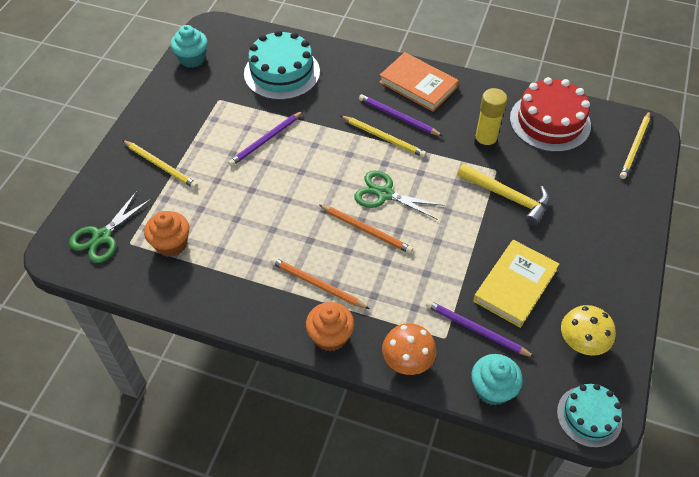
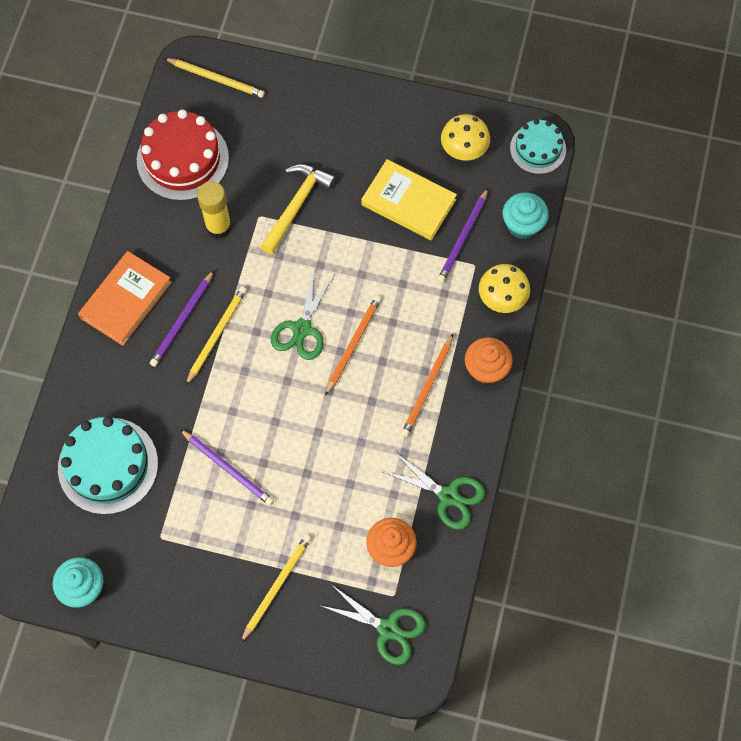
camera: 95 degrees left, 15 degrees up
(208, 292) = (448, 496): none -> green scissors
(407, 359) = (502, 297): orange mushroom -> yellow mushroom

